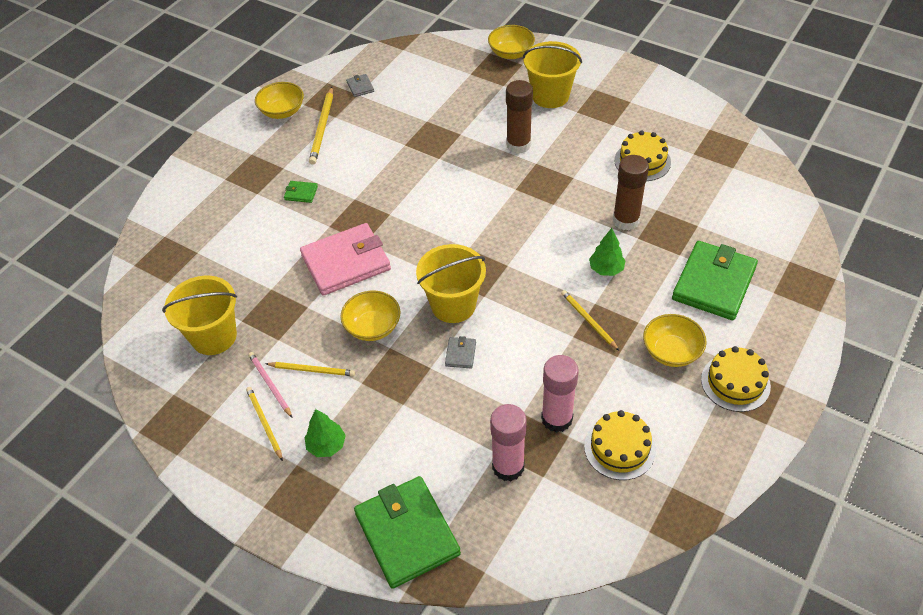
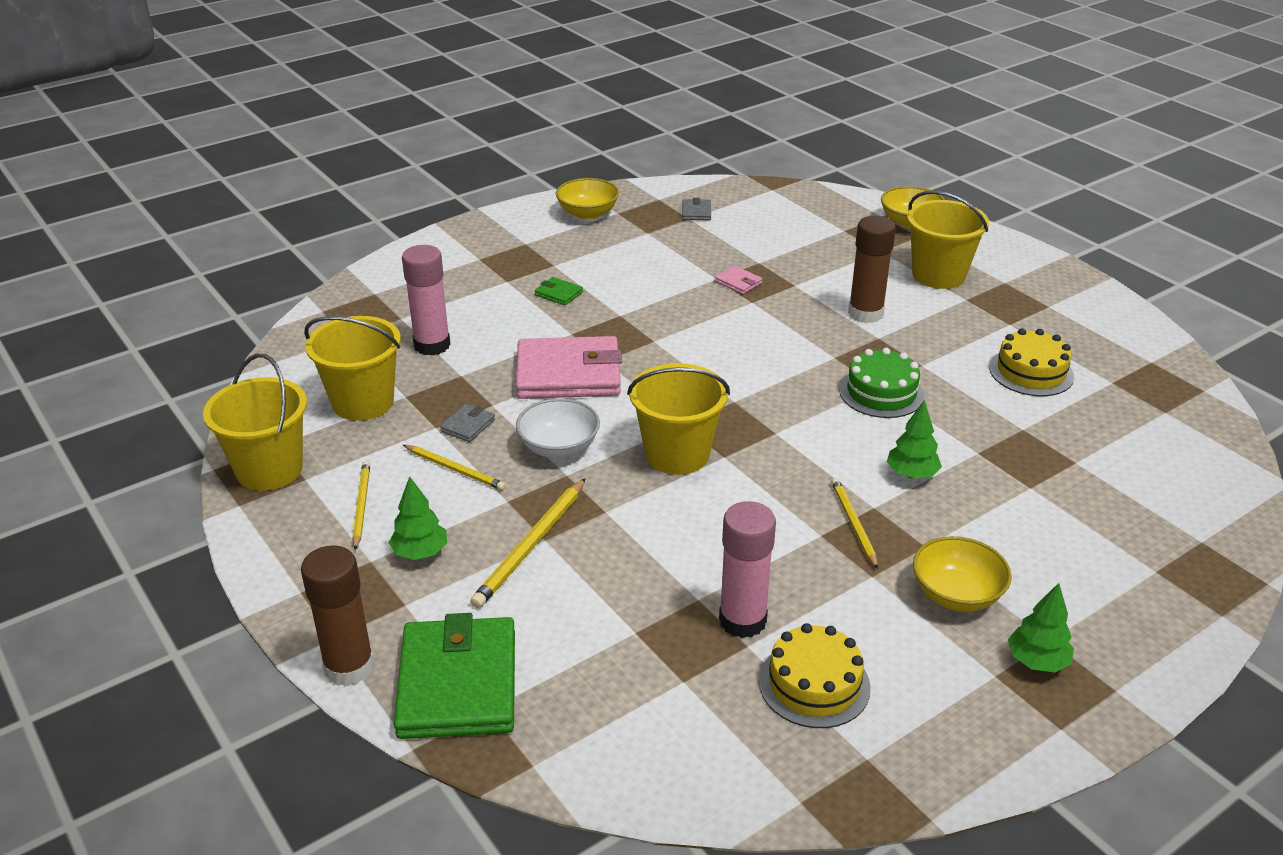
camera: 20 degrees right, 15 degrees down
(180, 417) = (269, 469): none -> yellow bucket
(270, 385) = (395, 469): pink pencil -> none
(322, 127) = (625, 239): yellow pencil -> yellow pencil (531, 546)
(372, 327) = (559, 447): yellow bowl -> white bowl
(421, 143) = (738, 282): none -> pink wallet
(460, 354) = (654, 508): grey wallet -> grey wallet (468, 425)
(508, 466) = (641, 653): pink glue stick -> pink glue stick (432, 345)
(558, 209) = (881, 392): none -> green cake
(626, 220) = (971, 429): brown glue stick -> brown glue stick (349, 667)
(713, 283) = (1065, 534): green wallet -> none
(735, 382) = (1037, 661): yellow cake -> green tree

